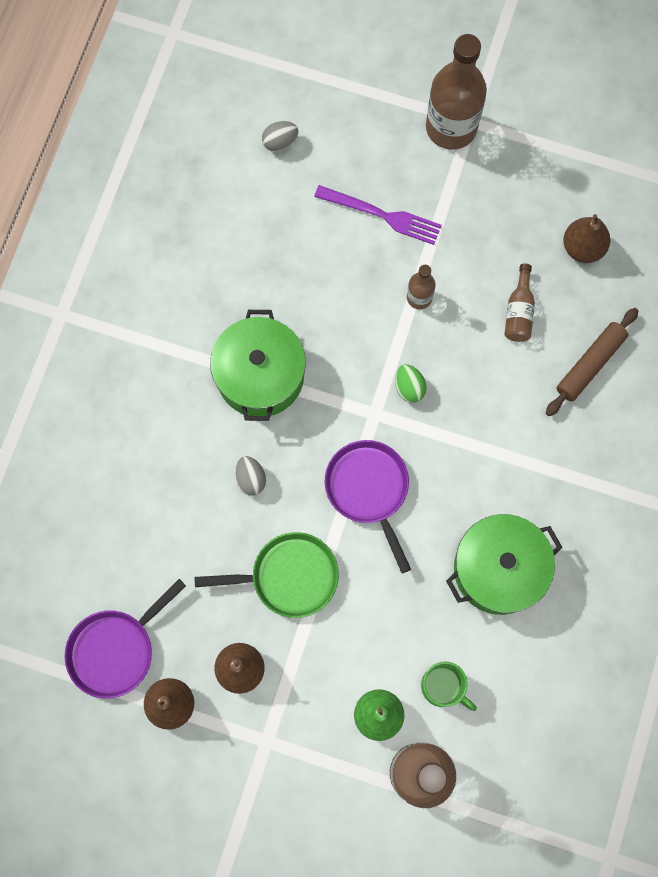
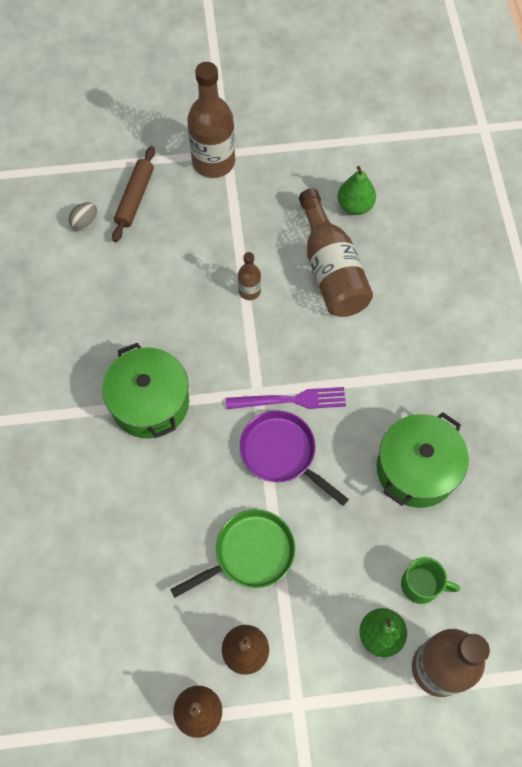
camera: 25 degrees left, 10 degrees down
(116, 649) = (128, 687): purple pan -> none
(250, 479) = (180, 488): grey egg -> none
(382, 215) = (191, 243): purple fork -> purple fork (291, 400)
(409, 387) = (275, 361): green egg -> none
(519, 312) = (331, 270): brown bottle -> brown bottle, size x2.08
(582, 247) = (355, 206): brown pear -> green pear
(590, 364) = (404, 285): brown rolling pin -> brown rolling pin (135, 198)

